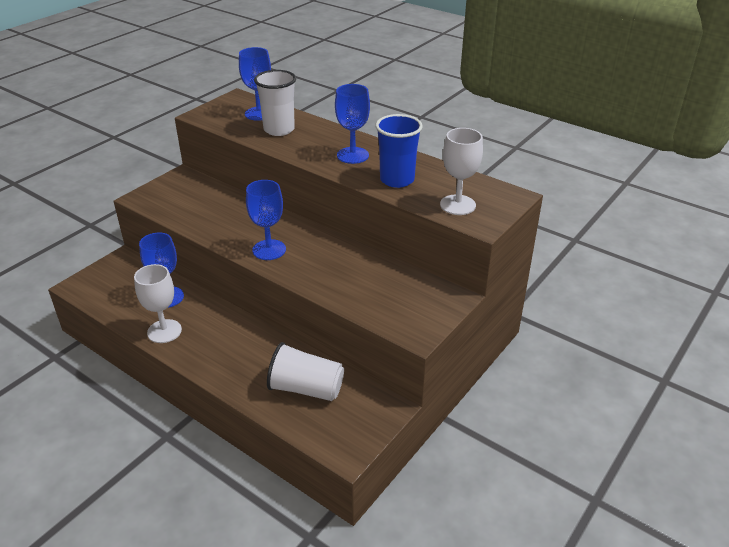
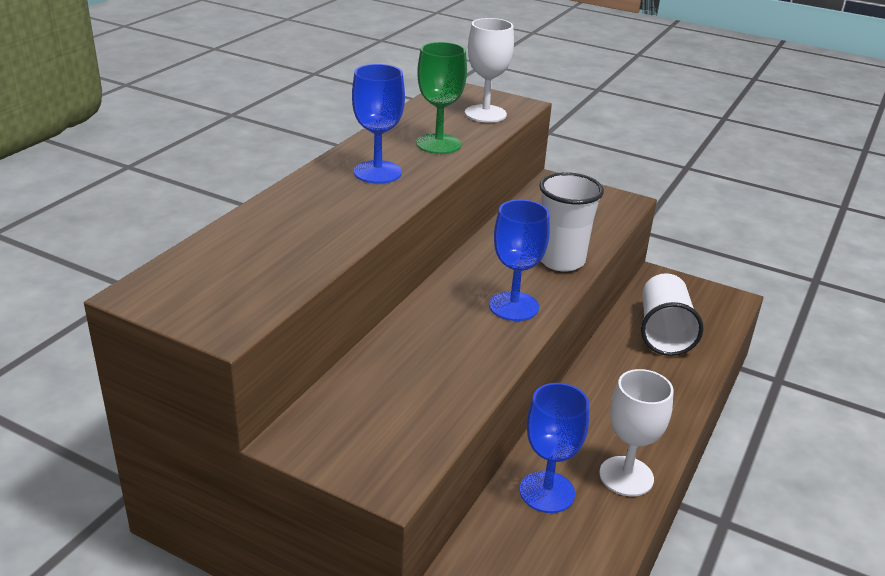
camera: 100 degrees left, 5 degrees down
(259, 113) = (226, 259): blue goblet -> none
(279, 129) = (295, 234): white cup -> white cup (561, 261)
(397, 180) = (438, 144): blue cup -> green goblet

